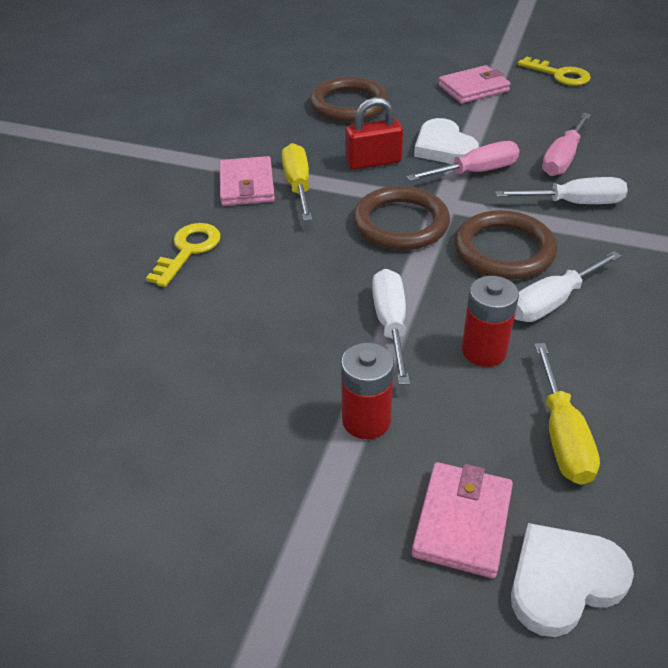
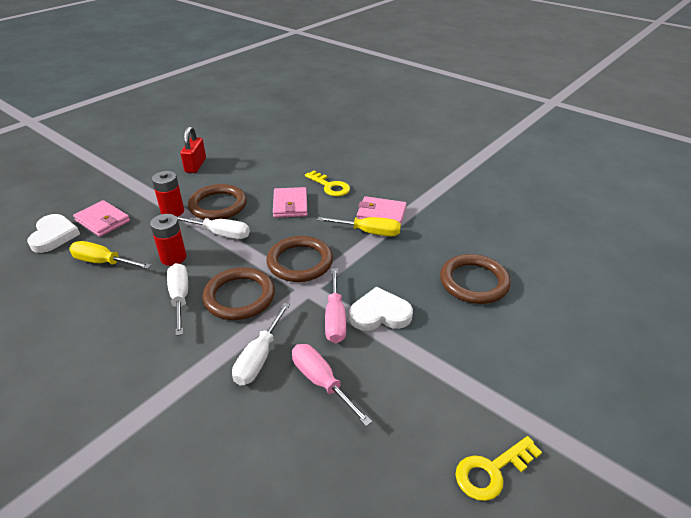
camera: 110 degrees right, 5 degrees down
(312, 363) = (218, 205): none -> brown ring
(373, 162) = (379, 271): red padlock -> red padlock (195, 165)
(473, 88) = (479, 374): pink wallet -> pink wallet (290, 205)

